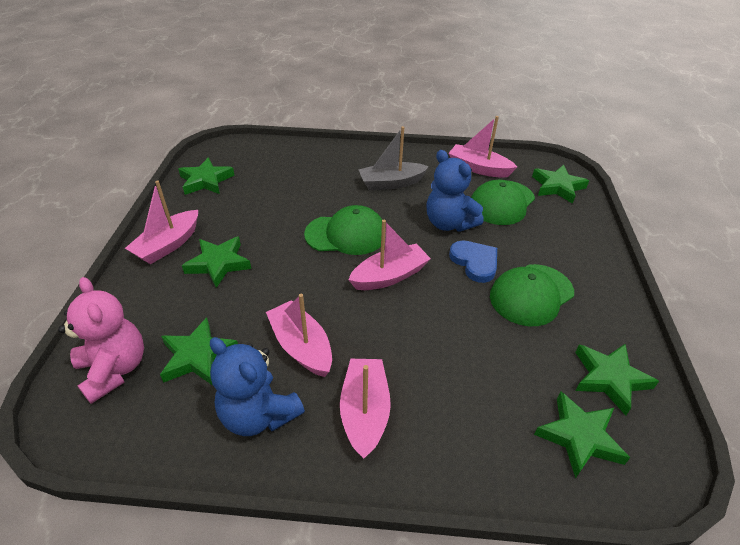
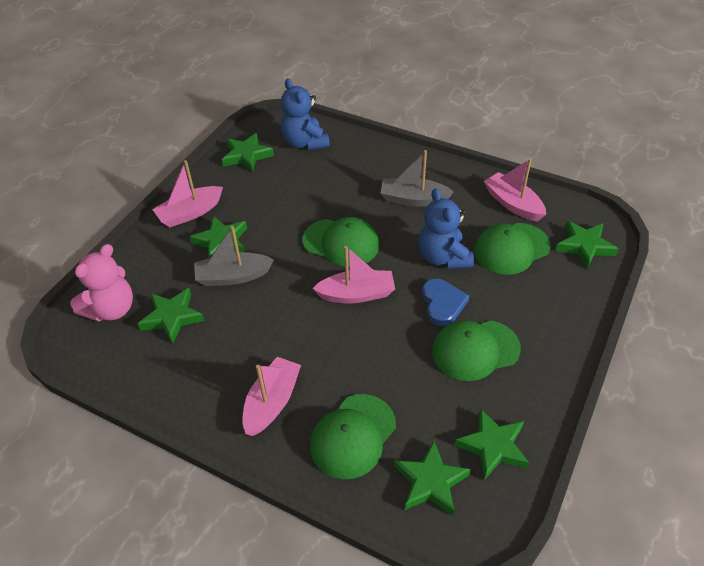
camera: 25 degrees right, 5 degrees up
(114, 369) = (111, 309): pink teddy bear -> pink teddy bear turned 45 degrees clockwise
(249, 294) = (233, 276): none -> grey boat
(259, 414) = (195, 377): blue teddy bear -> blue teddy bear (305, 142)
(301, 346) = (251, 334): pink boat -> none
(472, 417) = (353, 436): none -> green cap

